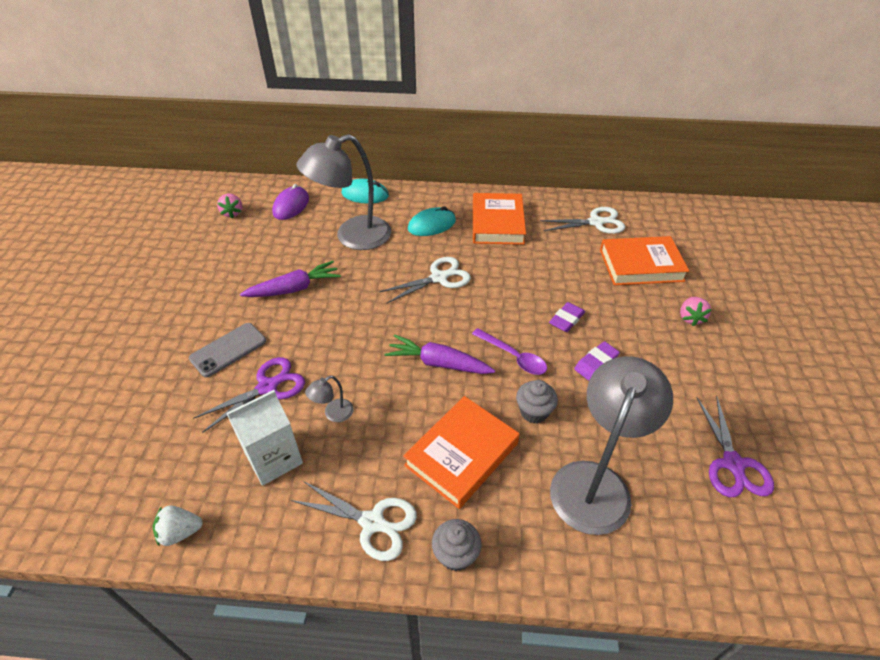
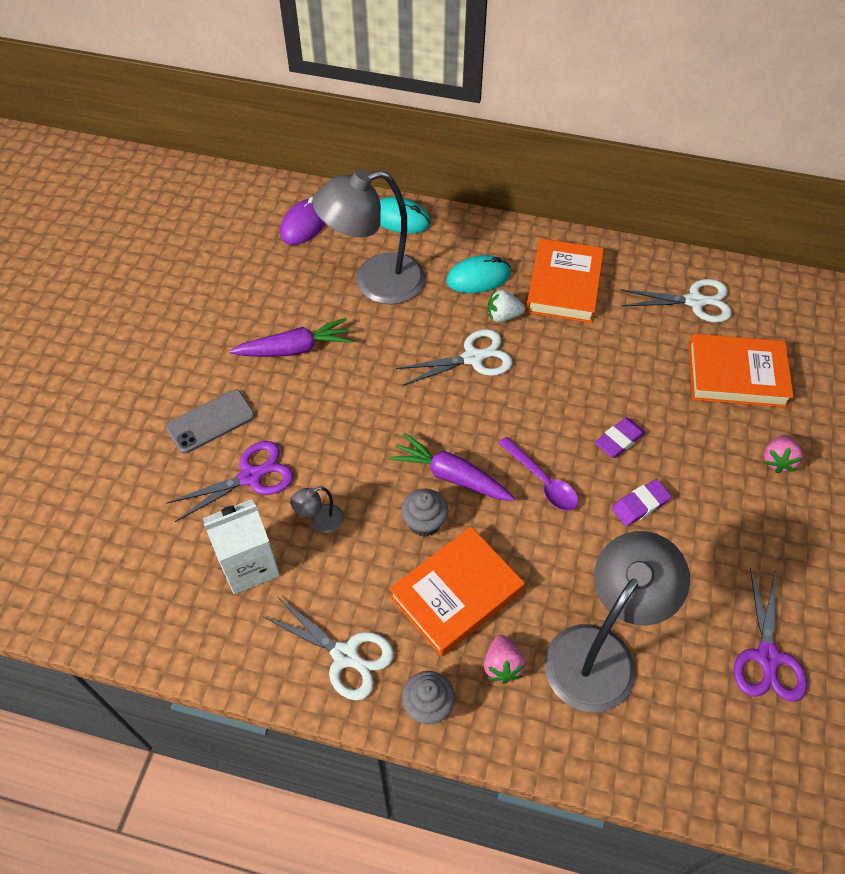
camera: 10 degrees right, 10 degrees up
(180, 532) = (145, 632): white strawberry -> white strawberry (503, 316)
(232, 213) = (231, 226): pink strawberry -> pink strawberry (502, 665)
(534, 412) = (550, 556): grey cupcake -> grey cupcake (424, 522)

